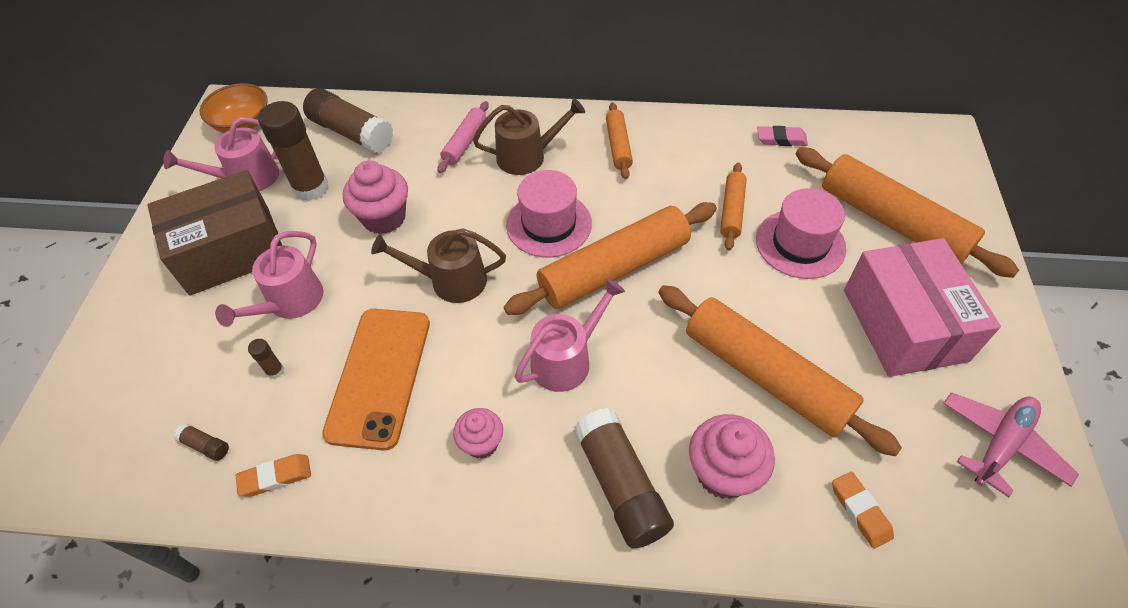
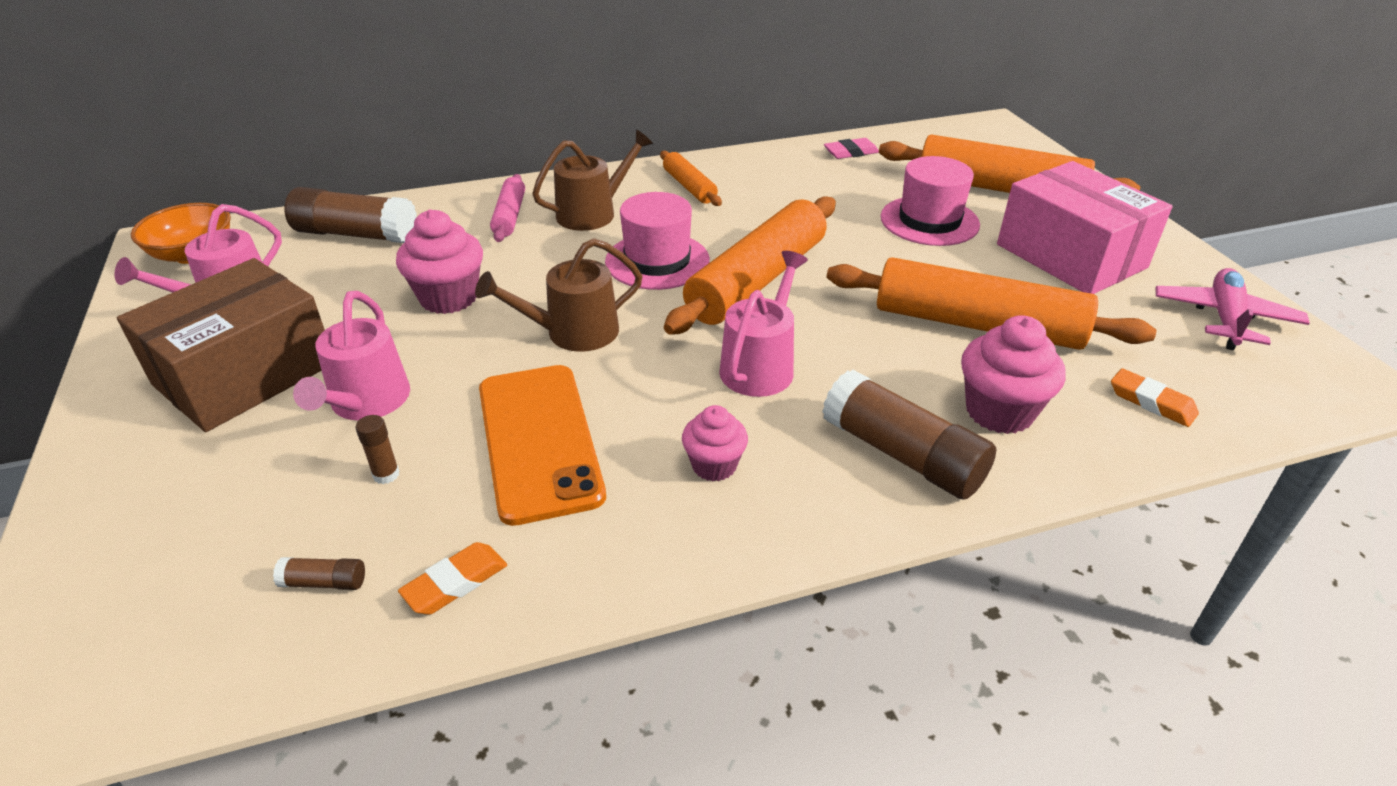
camera: 25 degrees left, 15 degrees down
(311, 188) = (330, 292): brown glue stick -> none
(731, 211) = (844, 211): orange rolling pin -> none

